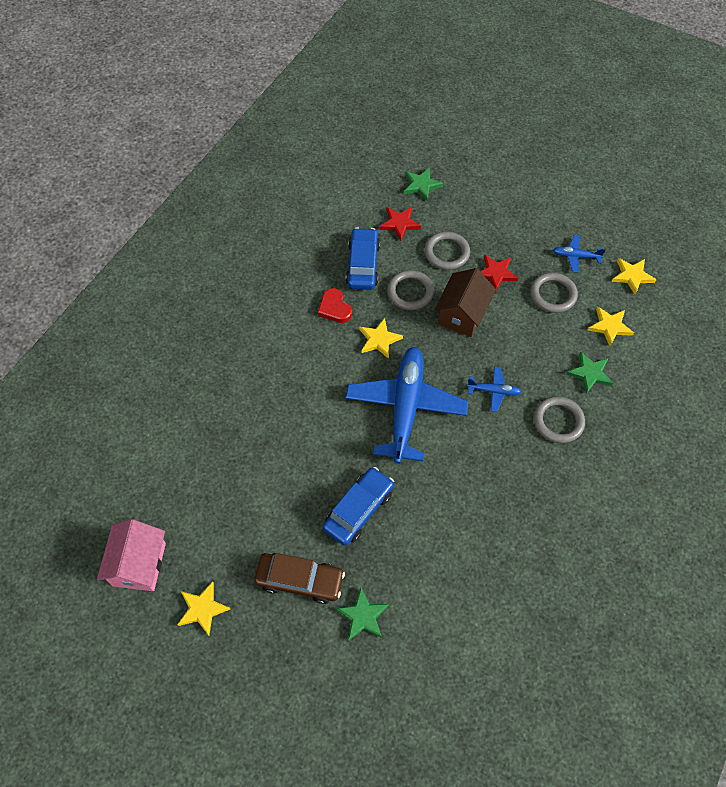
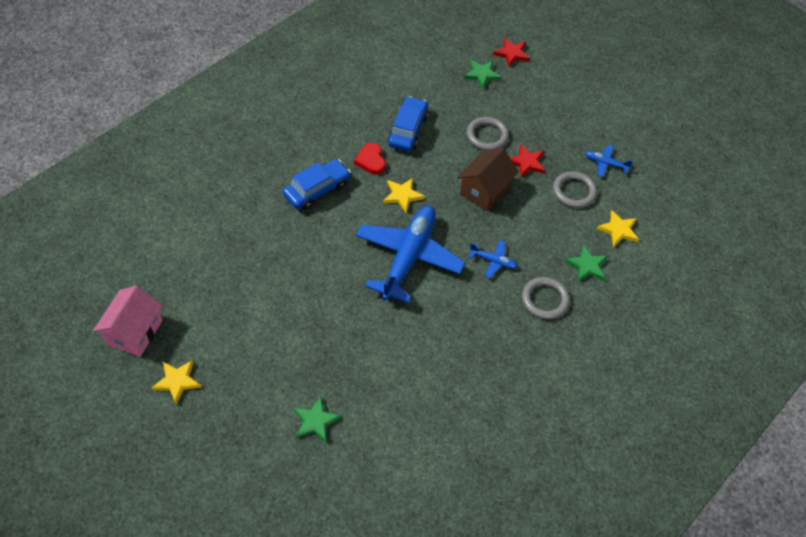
camera: 10 degrees right, 5 degrees down
(300, 580) = (269, 378): brown car -> none
(359, 510) = (340, 332): blue car -> blue car (317, 190)
(400, 224) = (452, 103): red star -> red star (512, 54)
(410, 292) = (443, 162): grey ring -> none
(632, 276) = (653, 191): yellow star -> none

